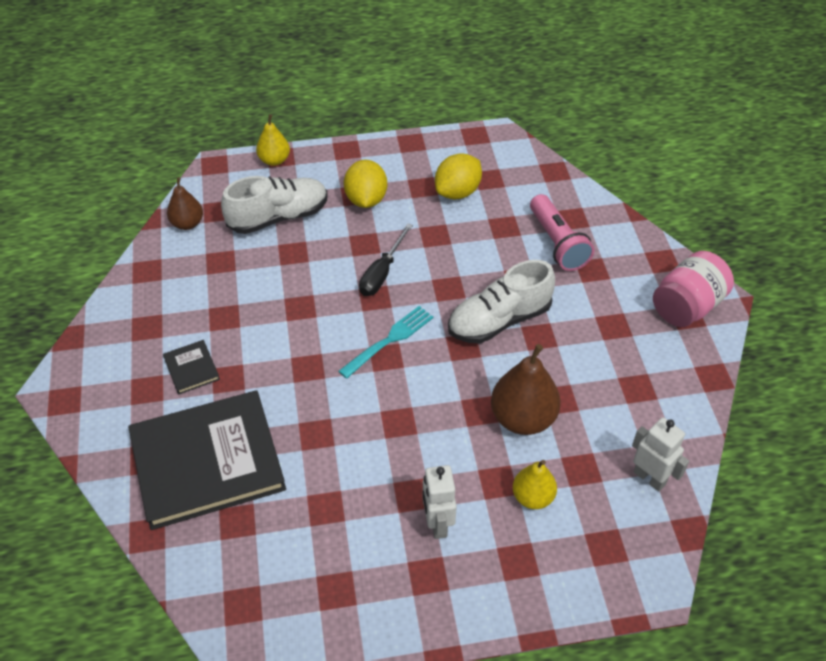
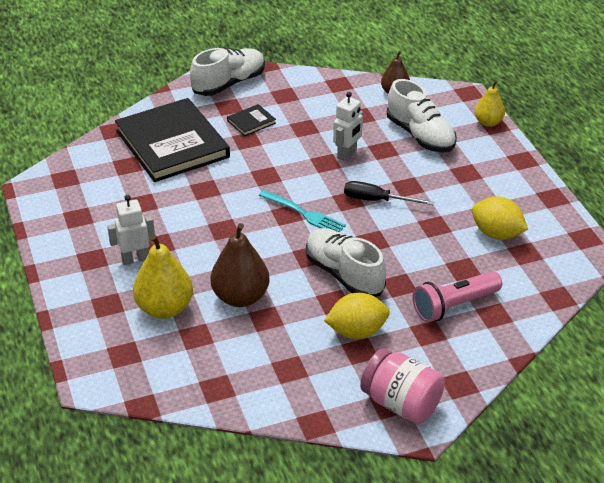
camera: 80 degrees right, 10 degrees down
(94, 383) = (229, 84): none -> white shoe
(366, 199) = (462, 180): yellow lemon -> yellow lemon (357, 332)
(532, 497) = (164, 308): yellow pear -> yellow pear, size x1.65
(649, 478) = (193, 379): white robot -> white robot (347, 154)

